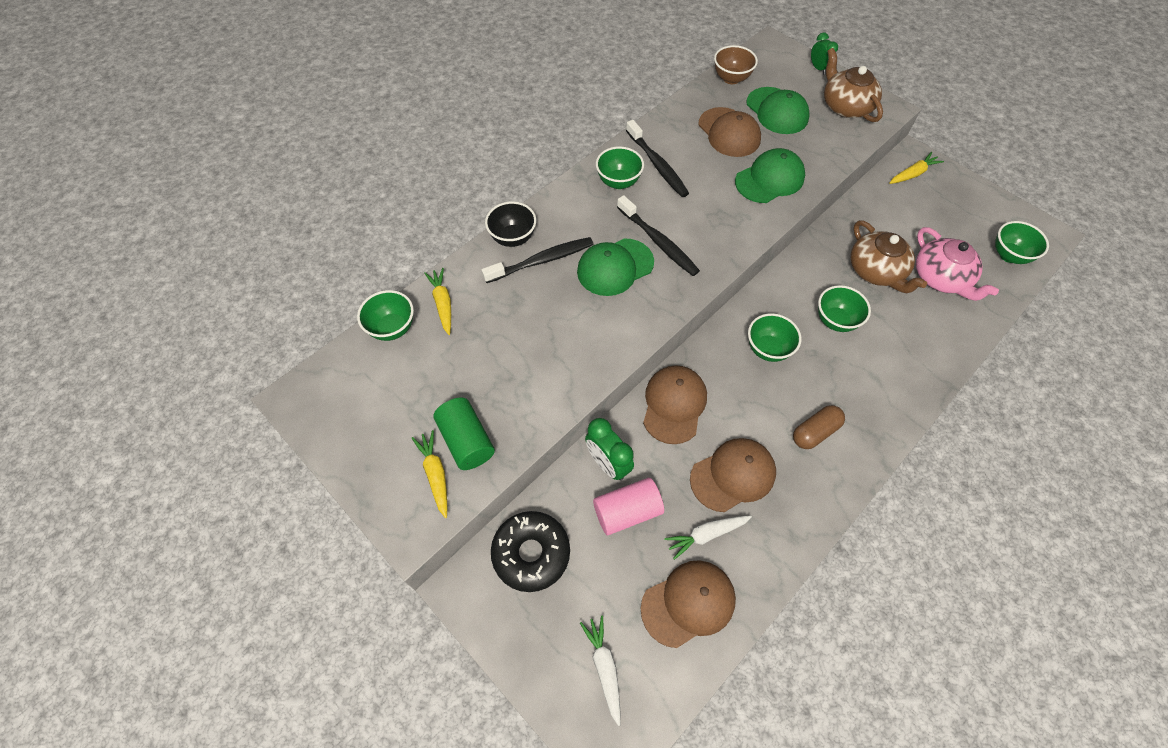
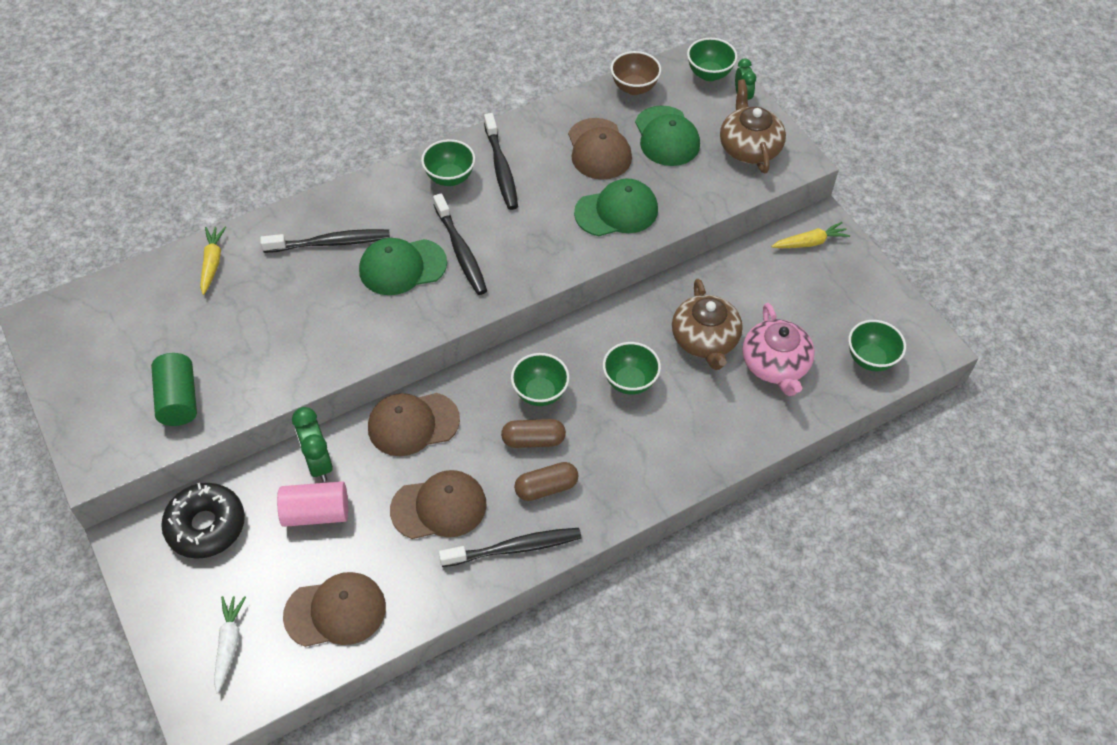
camera: 15 degrees right, 5 degrees down
(392, 328) = (153, 275): green bowl -> green bowl (709, 74)
(435, 474) = (136, 422): yellow carrot -> none
(513, 238) = (311, 212): black bowl -> none
(674, 405) = (413, 424): brown cap -> brown cap turned 135 degrees counterclockwise
(706, 535) = (384, 555): white carrot -> none
(783, 392) = (533, 440): none -> brown capsule
(815, 495) = (514, 548): none -> black toothbrush

